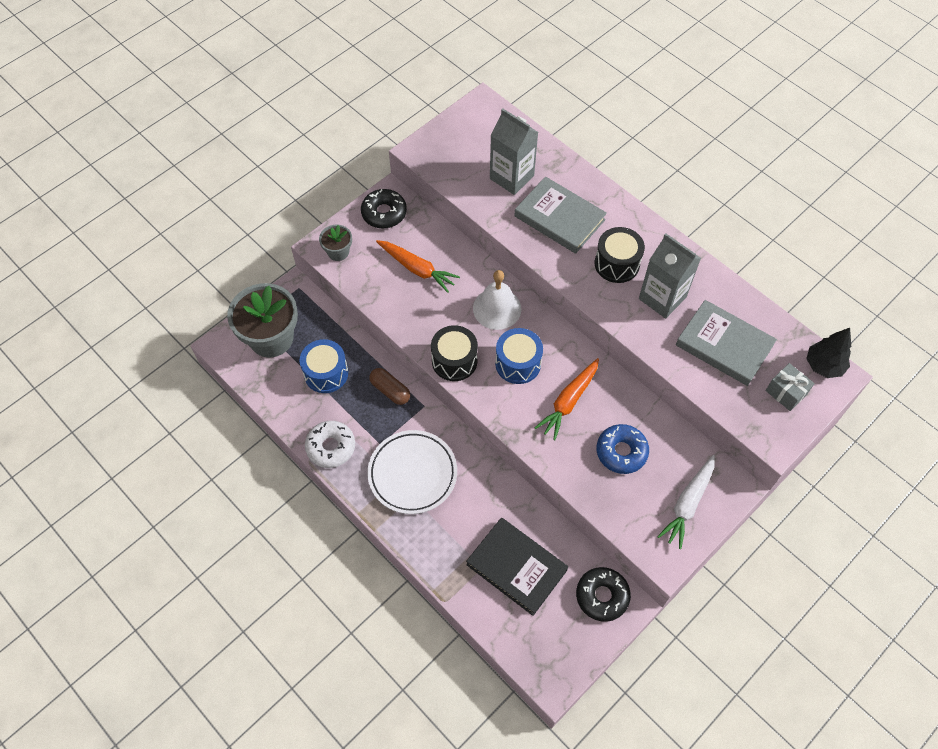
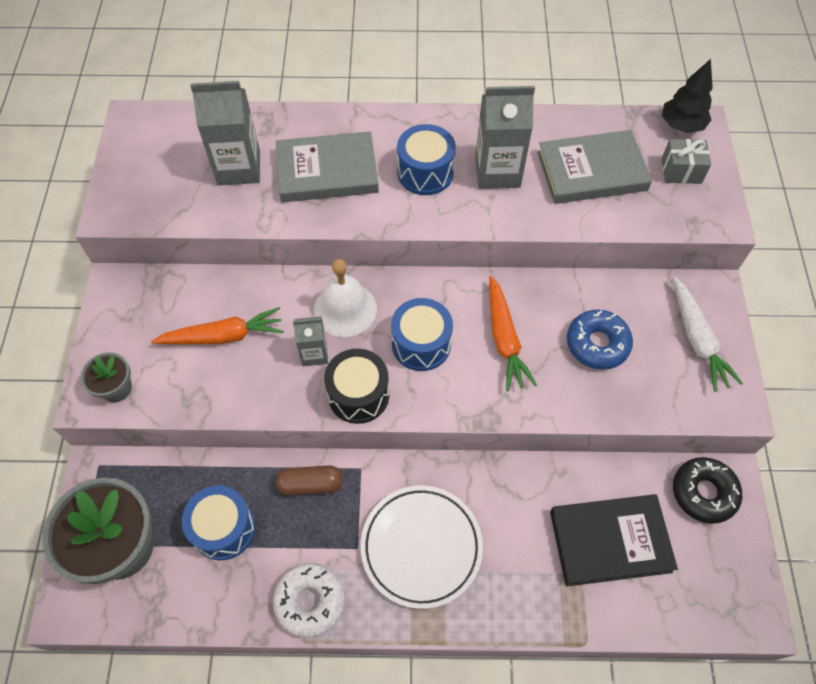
camera: 45 degrees left, 0 degrees up
(384, 213) = (127, 308): black donut -> none
(454, 319) = (314, 354): none -> grey carton
(617, 264) = (425, 172): black drum -> blue drum

